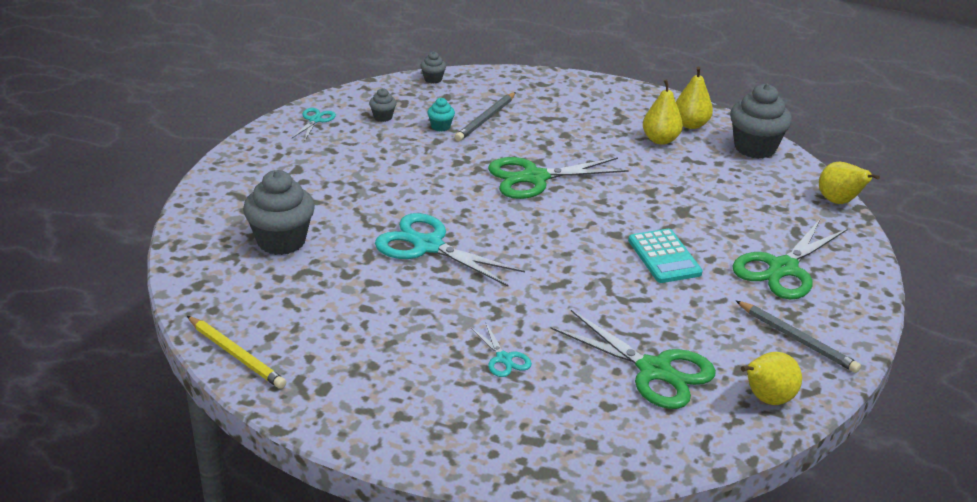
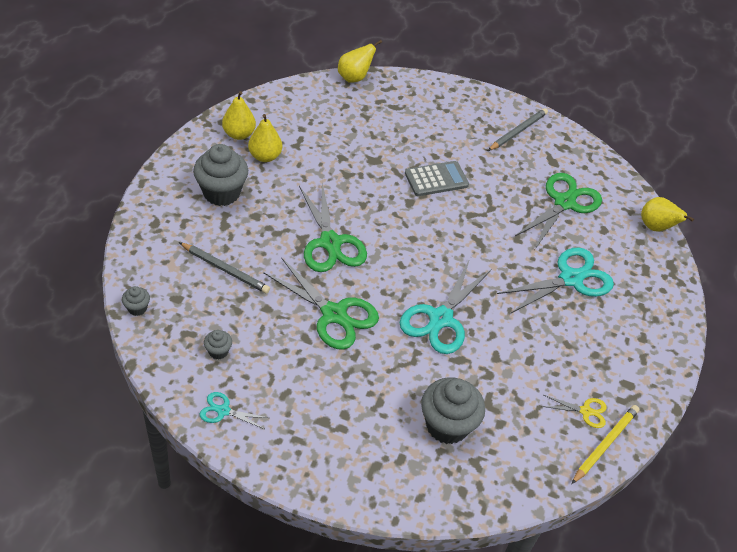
camera: 95 degrees left, 15 degrees up
(286, 345) = (585, 411): none -> yellow scissors
(440, 126) = (239, 305): turquoise cupcake -> none
(504, 359) = (570, 279): turquoise scissors -> turquoise scissors, size x2.04
(664, 257) = (436, 179): turquoise calculator -> grey calculator
(755, 148) = (278, 104): grey cupcake -> grey cupcake (221, 193)
(766, 399) = (578, 156): yellow pear -> yellow pear (656, 227)
(783, 269) = (442, 122): green scissors -> green scissors (334, 314)

